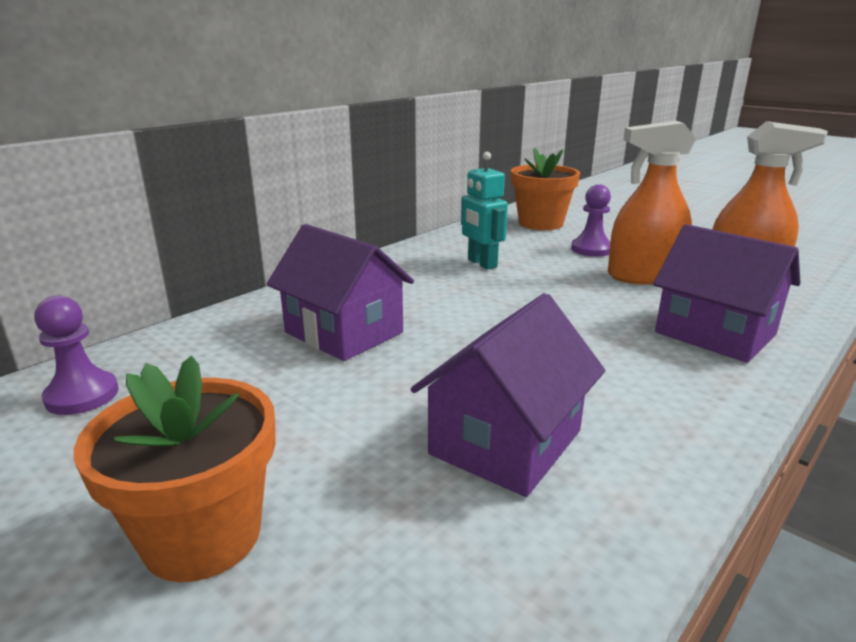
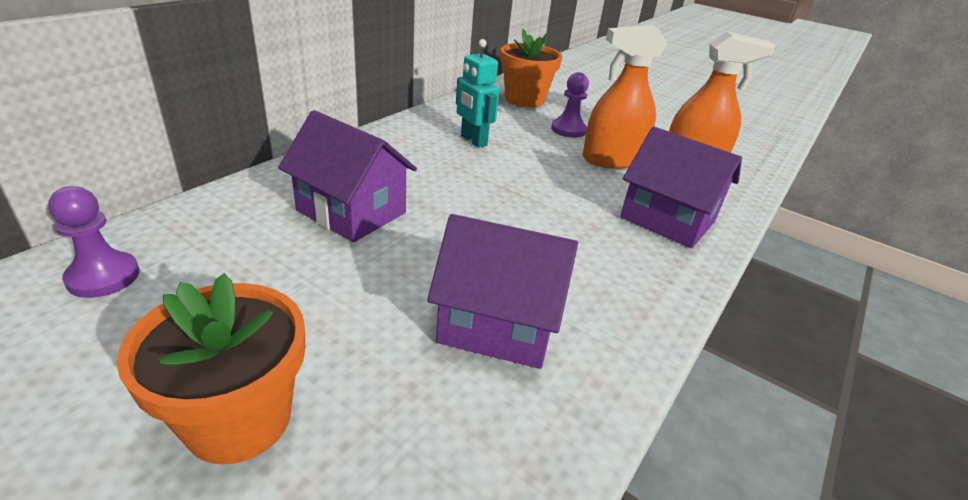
camera: 10 degrees left, 10 degrees up
(505, 442) = (498, 324): purple house -> purple house turned 75 degrees clockwise

